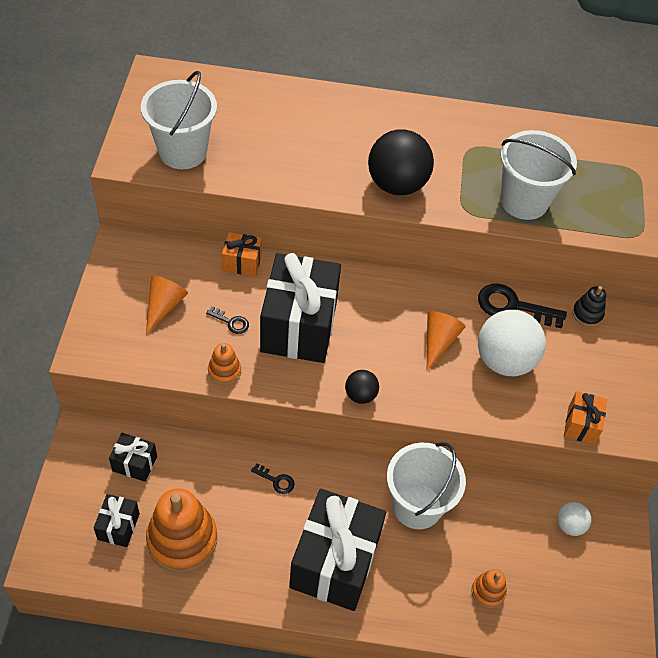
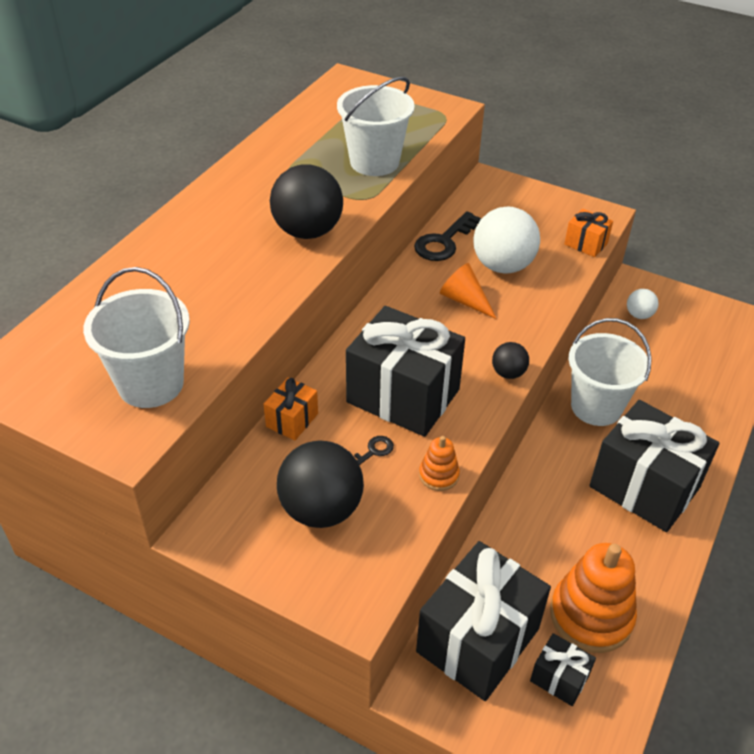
camera: 65 degrees left, 10 degrees down
(134, 463) = (478, 640): black gift -> black gift, size x2.18
(164, 306) = (321, 509): orange cone -> black ball
(276, 480) = (539, 508): black key -> none
(488, 592) = (693, 386): orange stacking toy -> none
(587, 314) = (471, 203): black stacking toy -> none

